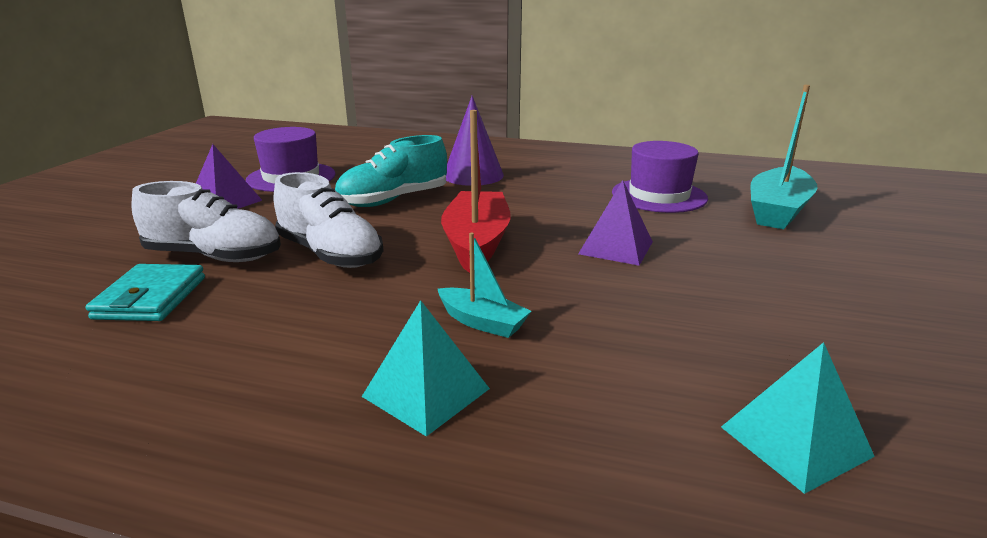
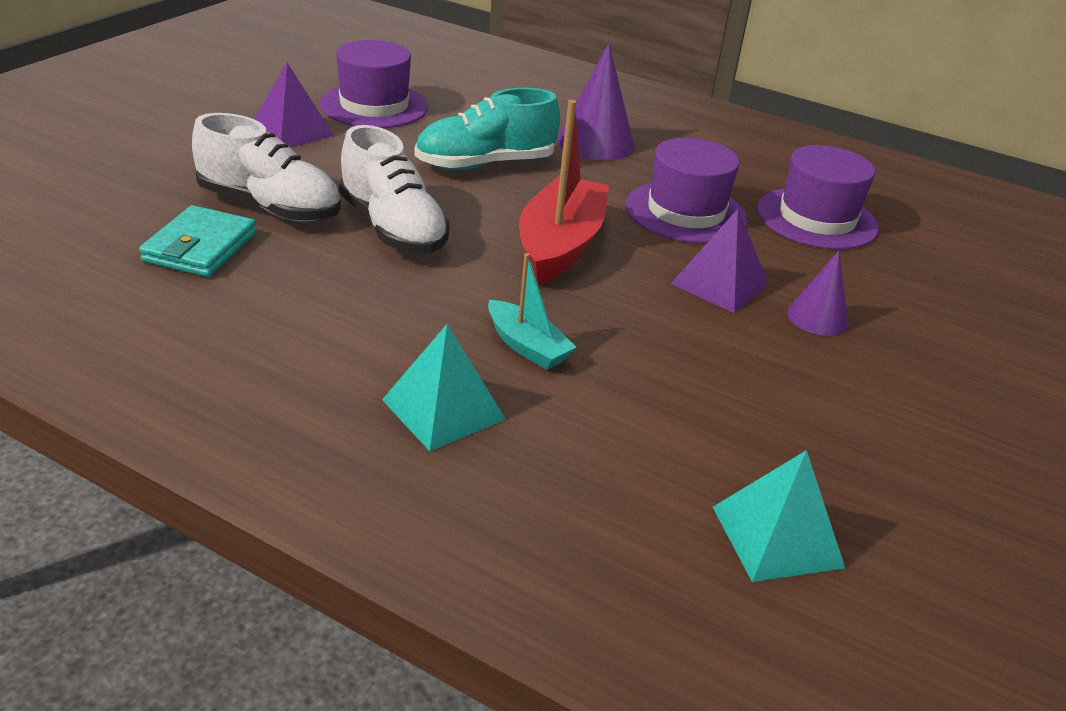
camera: 10 degrees right, 10 degrees up
(562, 206) = (685, 212): none -> purple hat
(703, 257) = (817, 317): none -> purple cone
(777, 211) = (957, 271): turquoise boat -> none

